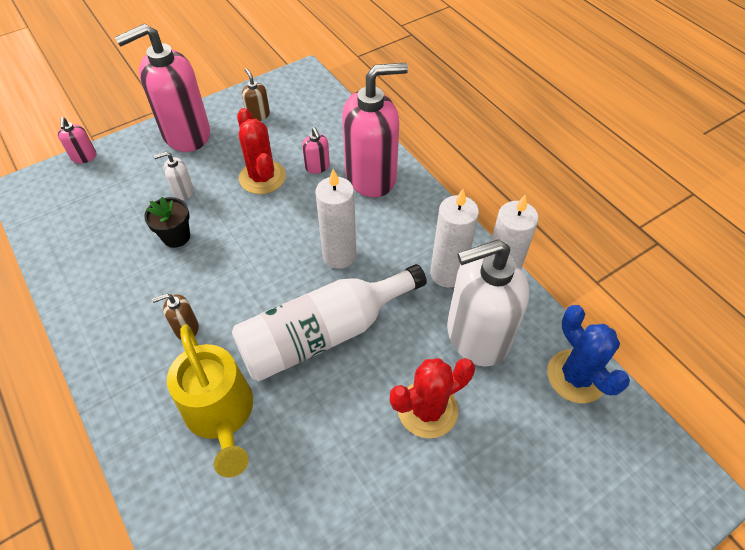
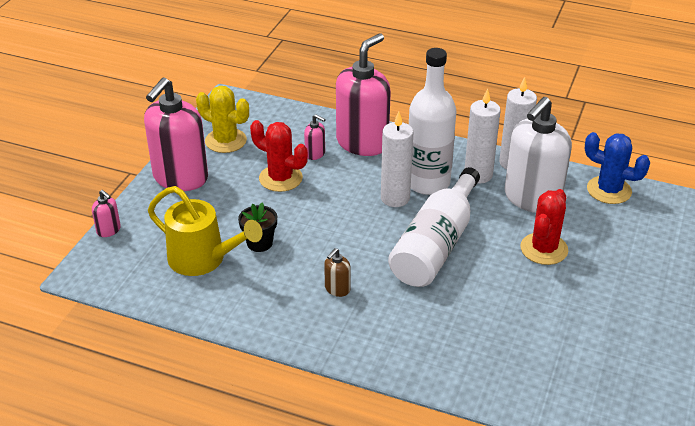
camera: 35 degrees left, 15 degrees down
(183, 191) = (227, 214): white soap dispenser -> none
(221, 415) = (421, 319): yellow watering can -> yellow watering can (204, 259)
(258, 115) = (226, 141): brown soap dispenser -> yellow cactus
(387, 255) = (427, 183): none -> white bottle

